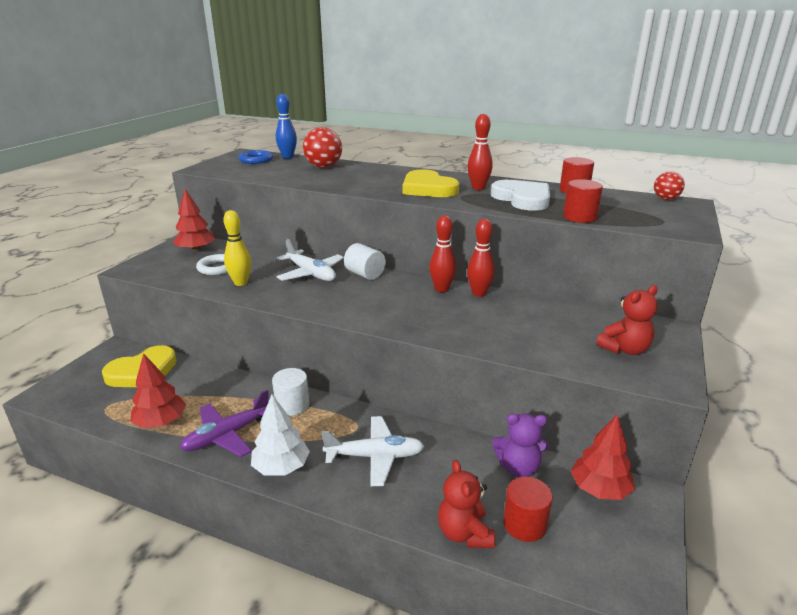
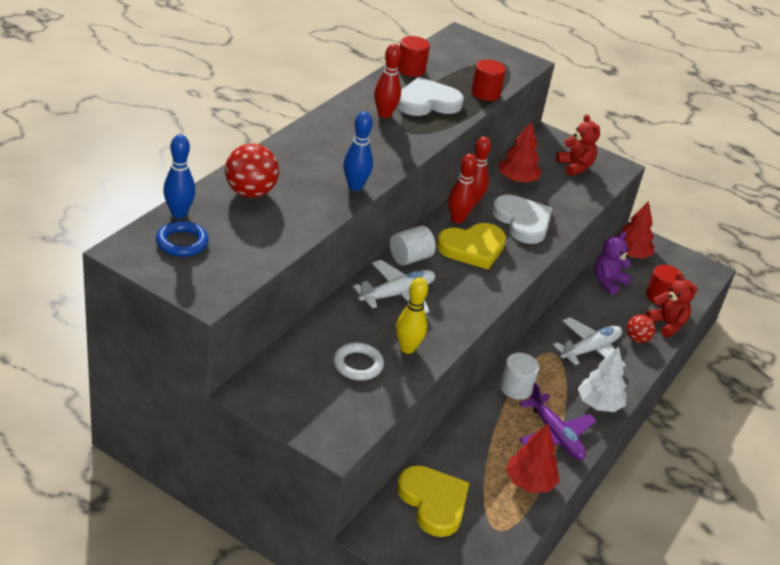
camera: 85 degrees left, 10 degrees up
(196, 250) = (291, 382): red tree -> red tree (517, 180)
(355, 188) = (355, 186): none -> blue bowling pin
(375, 456) = (590, 349): white plane -> white plane turned 45 degrees clockwise
(428, 188) = (375, 142): yellow heart -> yellow heart (472, 248)
(464, 533) = (667, 324): red teddy bear -> red teddy bear turned 120 degrees counterclockwise
(468, 321) = (522, 222): none -> white heart
(518, 468) = (608, 282): purple teddy bear -> purple teddy bear turned 150 degrees counterclockwise
(665, 199) = (449, 39): red ball -> red ball (637, 339)

